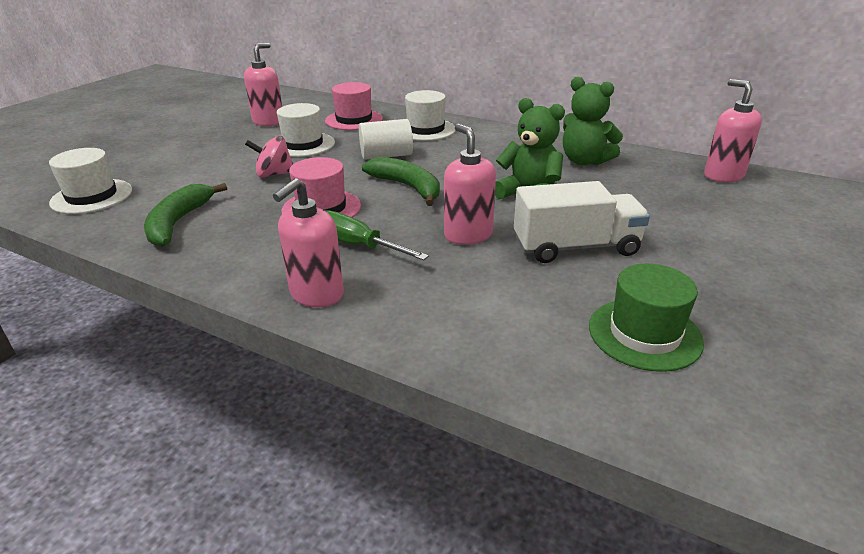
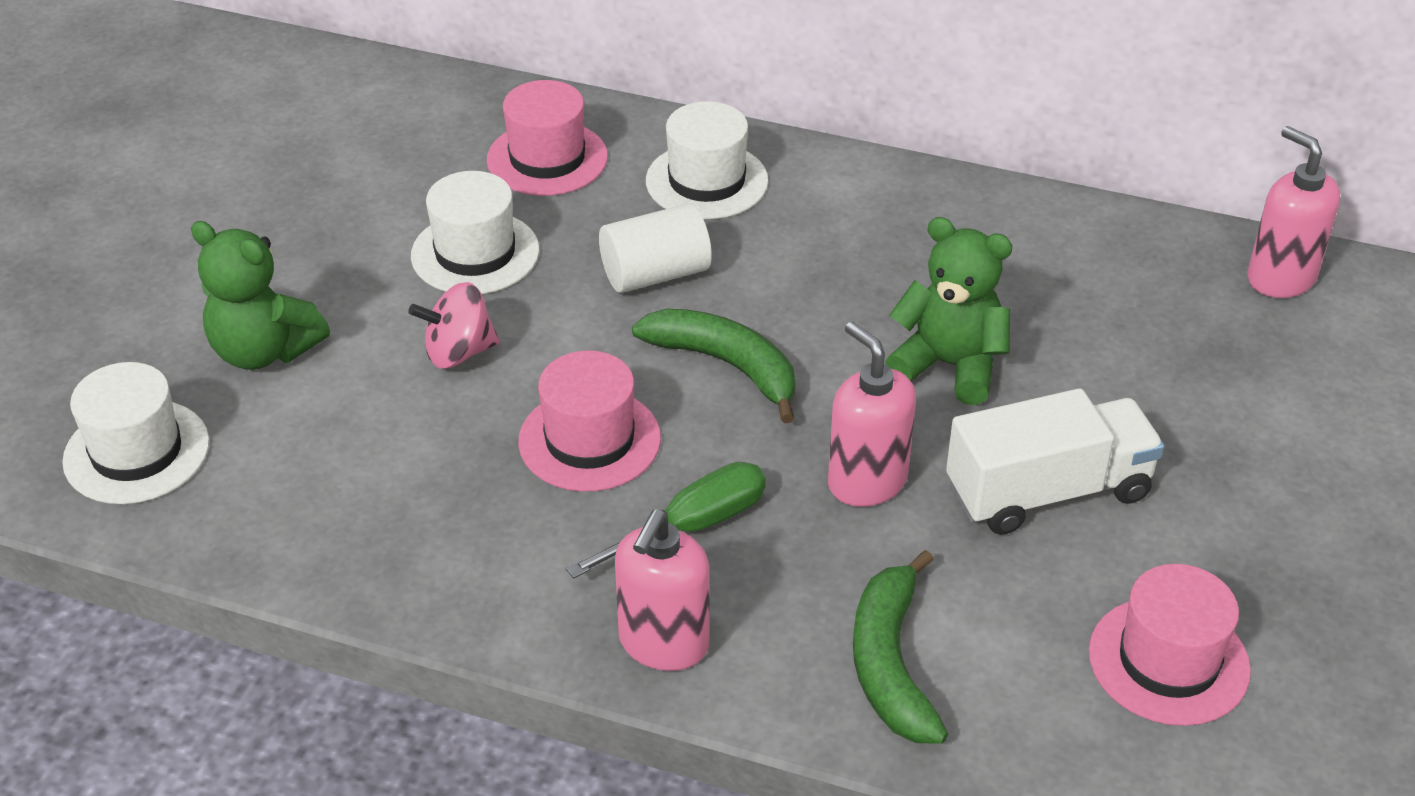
camera: 10 degrees left, 10 degrees up
(178, 223) = (346, 505): green banana -> green banana (891, 664)
(268, 122) = (368, 180): pink soap dispenser -> none
(358, 245) = (690, 527): green screwdriver -> green screwdriver turned 120 degrees clockwise
(584, 161) = (1033, 257): green teddy bear -> green teddy bear (264, 351)
(644, 334) = (1168, 661): green hat -> pink hat

